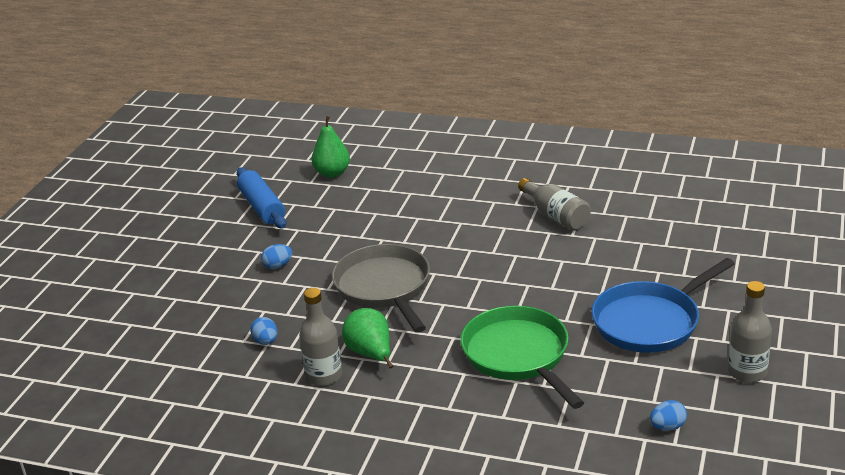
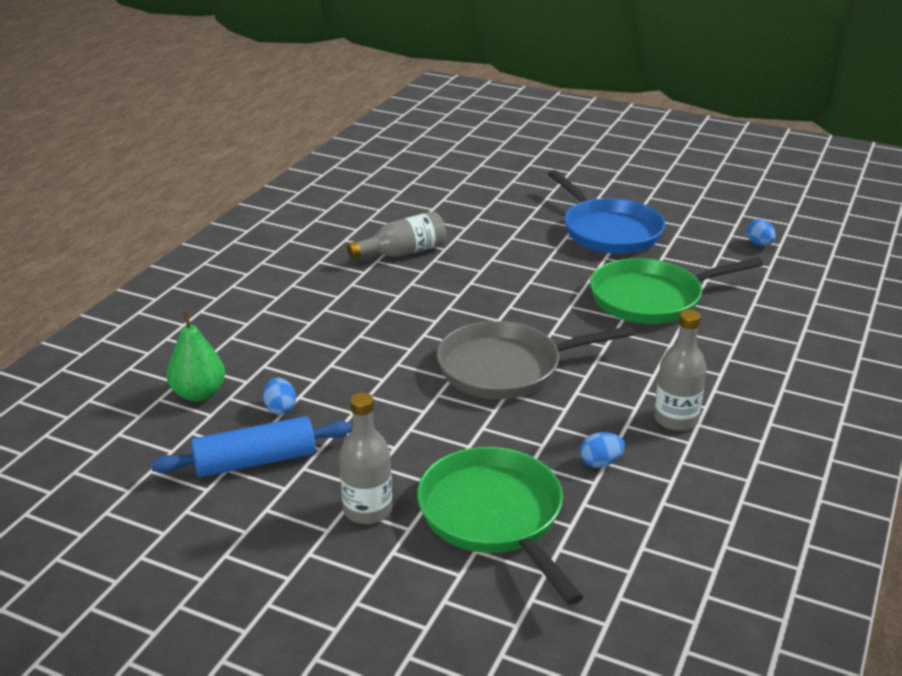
camera: 85 degrees left, 0 degrees up
(207, 302) = (494, 516): none -> green pan
(278, 266) = (425, 449): blue egg -> blue egg (280, 408)
(371, 354) = (638, 385): green pear -> none
(747, 372) = (687, 204): grey bottle -> grey bottle (367, 510)

